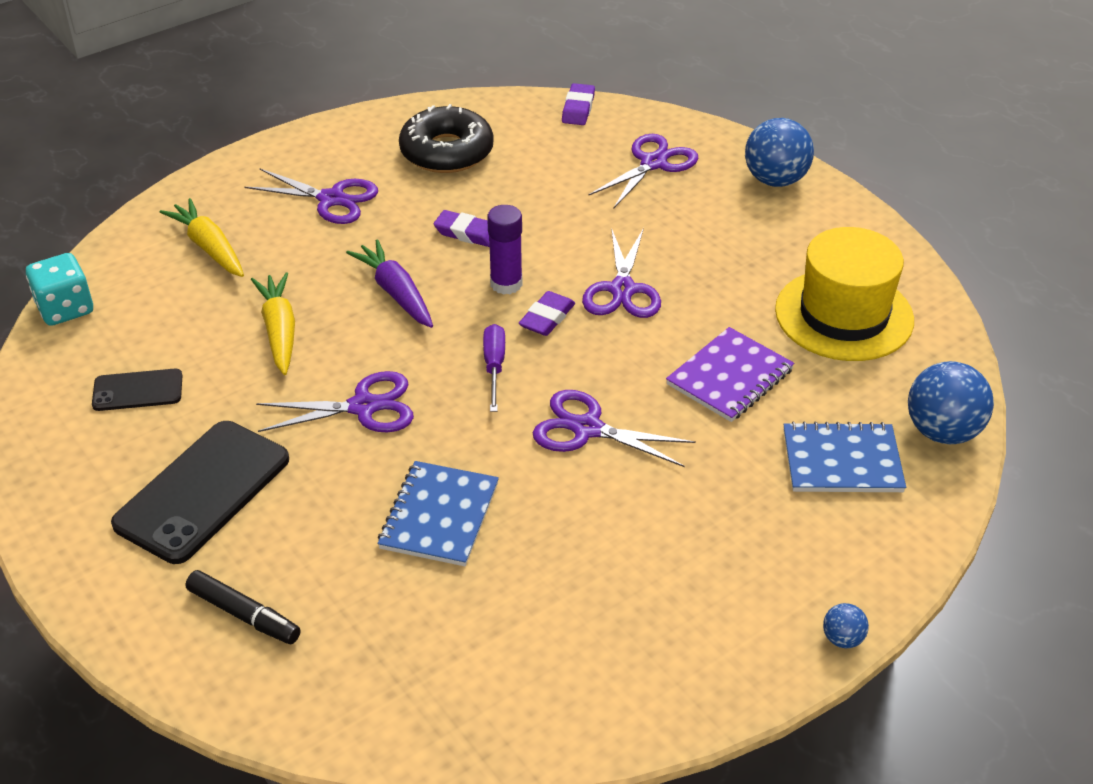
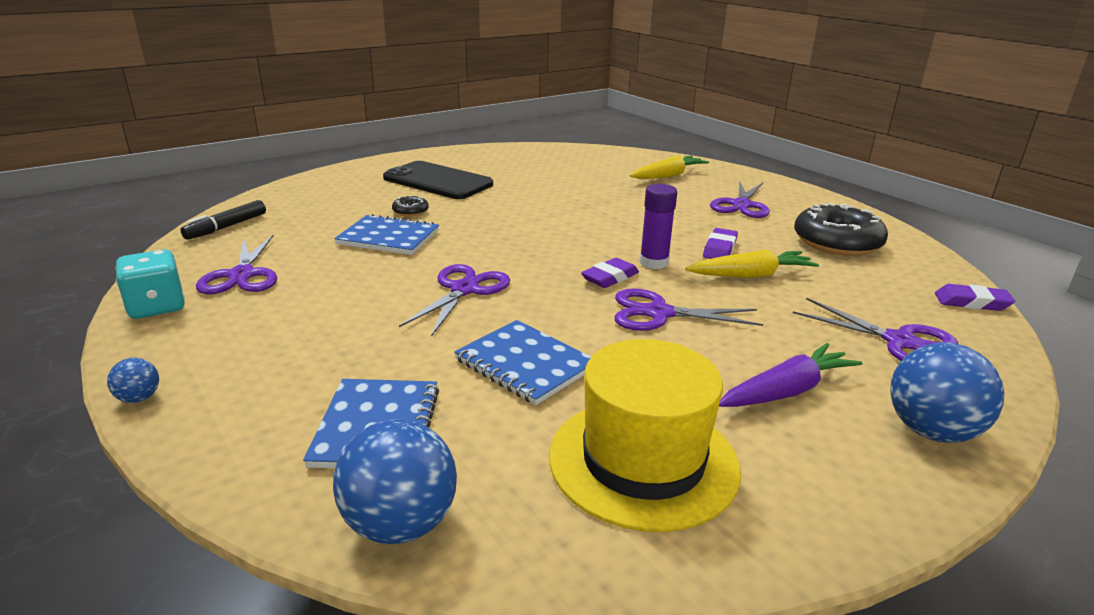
camera: 90 degrees right, 15 degrees down
(65, 309) = (599, 150): turquoise dice -> turquoise dice (157, 307)
(138, 390) = (527, 166): black phone -> none
(244, 615) = (335, 192): black marker -> black marker (226, 227)
(279, 331) = (584, 194): yellow carrot -> yellow carrot (750, 275)
(338, 507) = (410, 211): none -> black donut
(364, 407) = (504, 217): purple scissors -> purple scissors (241, 275)
(396, 293) = (632, 225): purple carrot -> purple carrot (786, 391)
(494, 367) = (545, 256): purple screwdriver -> none
(547, 318) = (610, 278): purple eraser -> purple eraser turned 75 degrees counterclockwise
(729, 377) = (525, 364): purple notebook -> blue notebook

